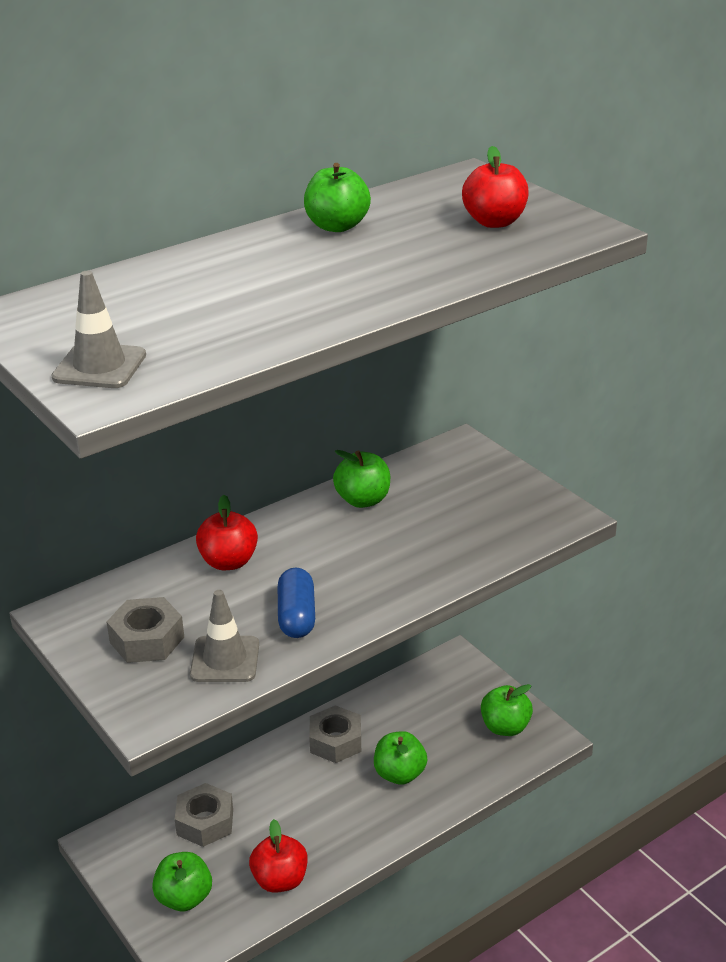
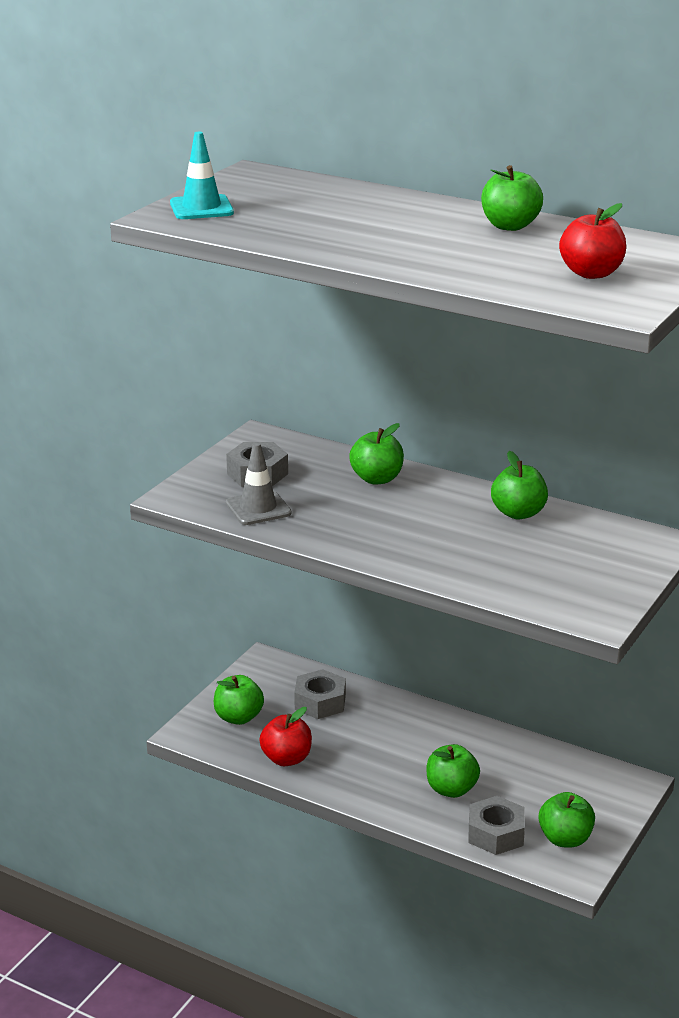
camera: 65 degrees right, 5 degrees down
(99, 366) = (201, 208): grey traffic cone -> turquoise traffic cone
(228, 562) = (377, 479): red apple -> green apple
(296, 616) = (332, 523): blue capsule -> none
(335, 741) = (462, 741): grey nut -> grey nut (496, 834)

